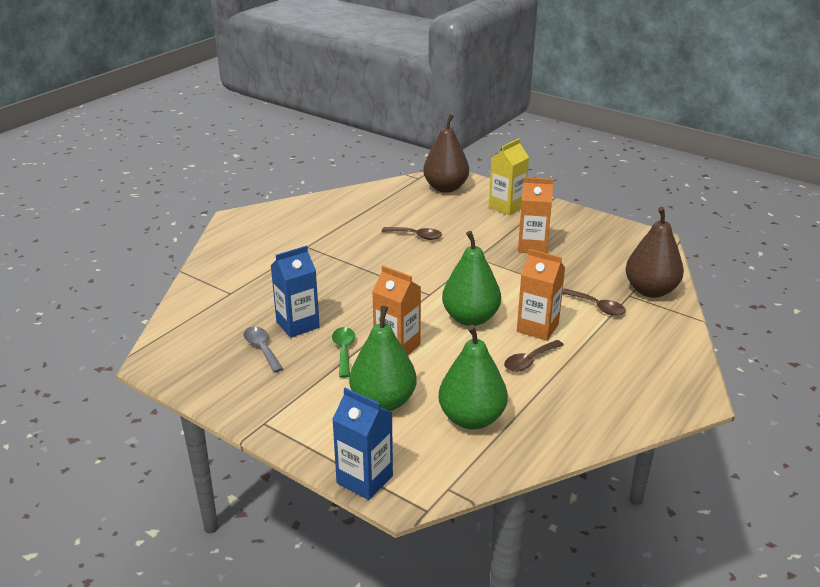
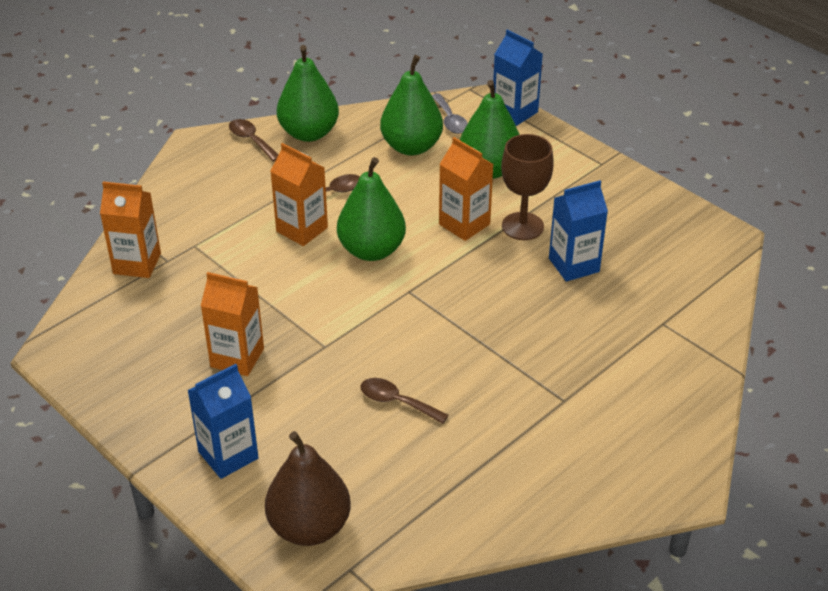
camera: 170 degrees left, 10 degrees up
(262, 348) = (612, 239): grey spoon -> grey spoon (450, 120)
(344, 351) = (522, 226): green spoon -> brown goblet
(506, 207) = (228, 455): yellow carton -> blue carton
(588, 422) = (309, 133): none -> green pear
(597, 307) = (217, 248): brown spoon -> brown spoon (251, 140)
(650, 290) = (137, 263): brown pear -> orange carton

